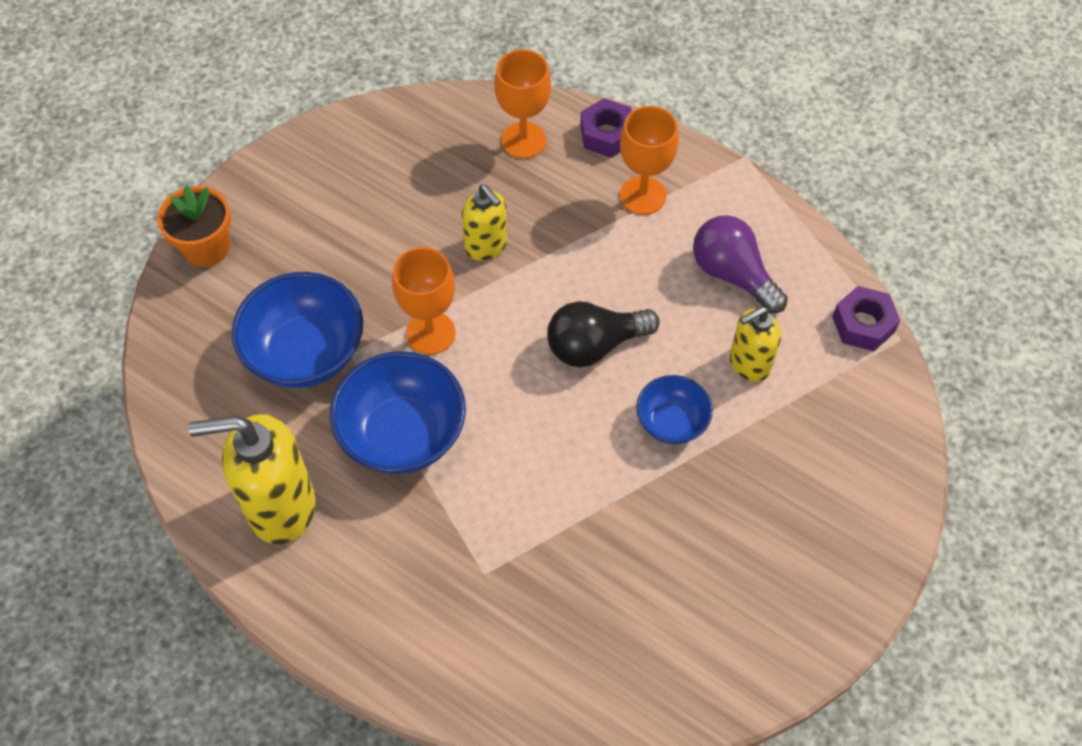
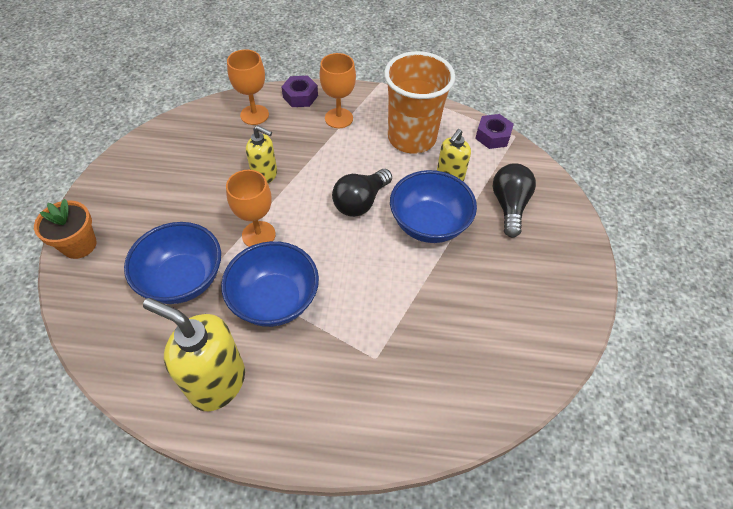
camera: 30 degrees left, 5 degrees down
(280, 507) = (217, 382): yellow soap dispenser -> yellow soap dispenser turned 60 degrees clockwise
(671, 422) = (429, 224): blue bowl -> blue bowl, size x1.74
(733, 274) = (411, 138): purple light bulb -> orange cup
(809, 449) = (509, 206): none -> black light bulb

